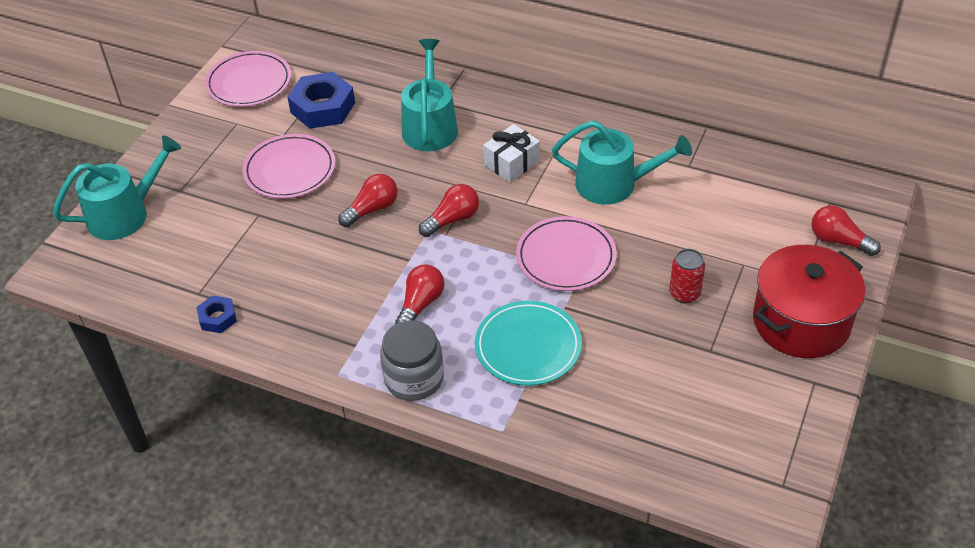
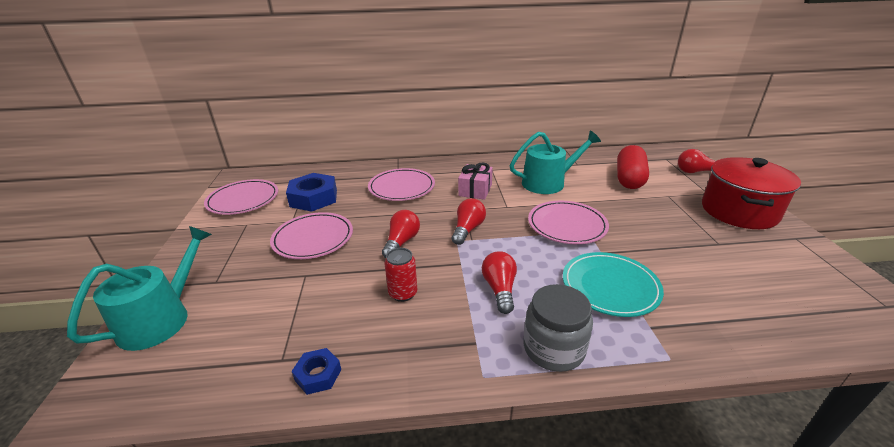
camera: 30 degrees left, 15 degrees down
(430, 126) = (402, 187): turquoise watering can -> pink plate
(512, 163) = (475, 190): white gift -> pink gift
(684, 293) = (660, 220): red can -> red can (403, 293)
(728, 218) = (629, 179): none -> red capsule

